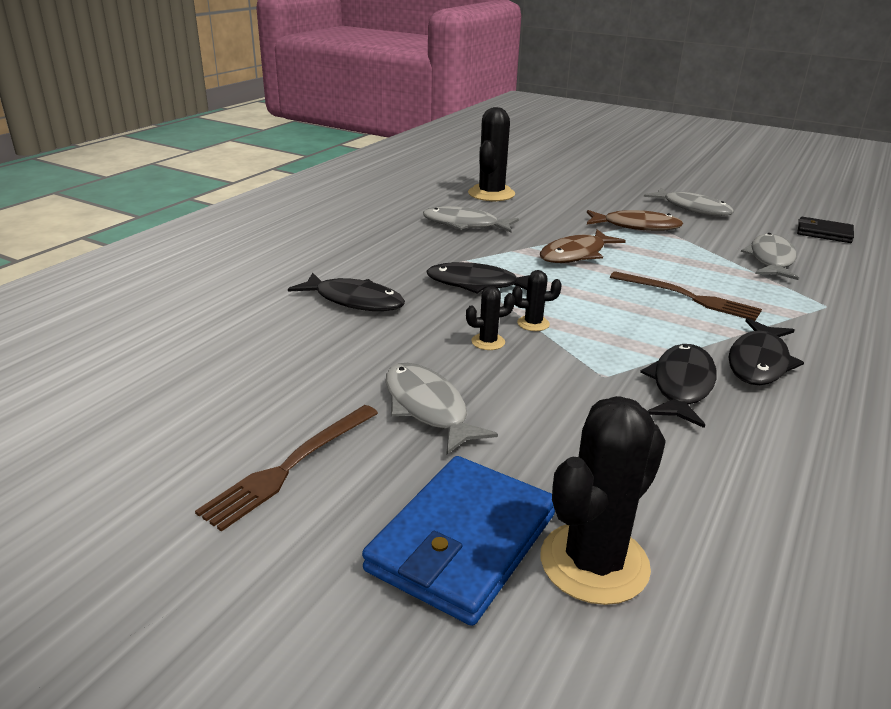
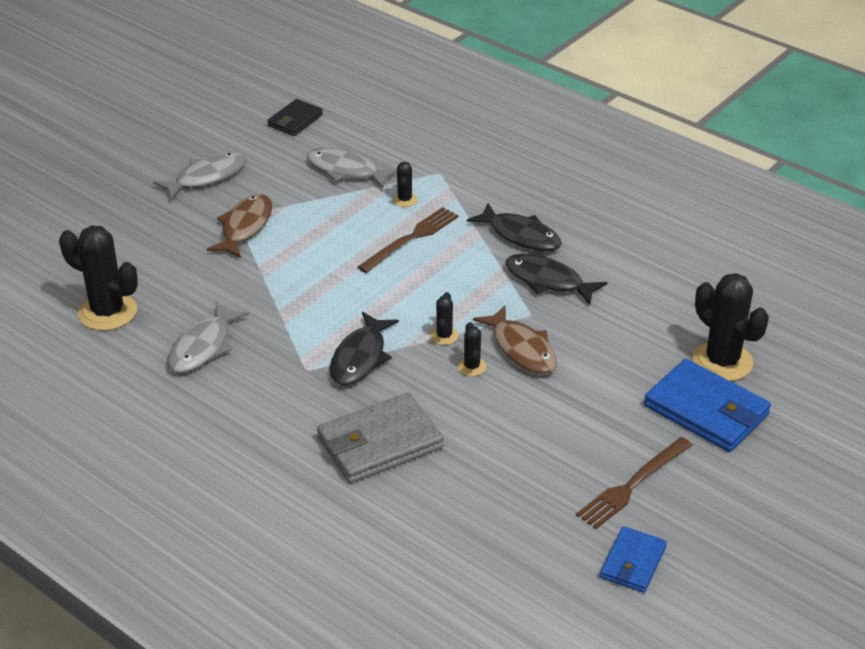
camera: 80 degrees left, 10 degrees up
(142, 469) = (633, 562): none -> blue wallet
(290, 466) = (632, 485): brown fork -> brown fork turned 90 degrees clockwise
(354, 301) = (379, 443): black fish -> grey wallet
(428, 408) = (566, 411): grey fish -> none
(576, 254) = (306, 282): brown fish -> brown fish (521, 349)
(754, 290) = (404, 200): none -> black cactus

